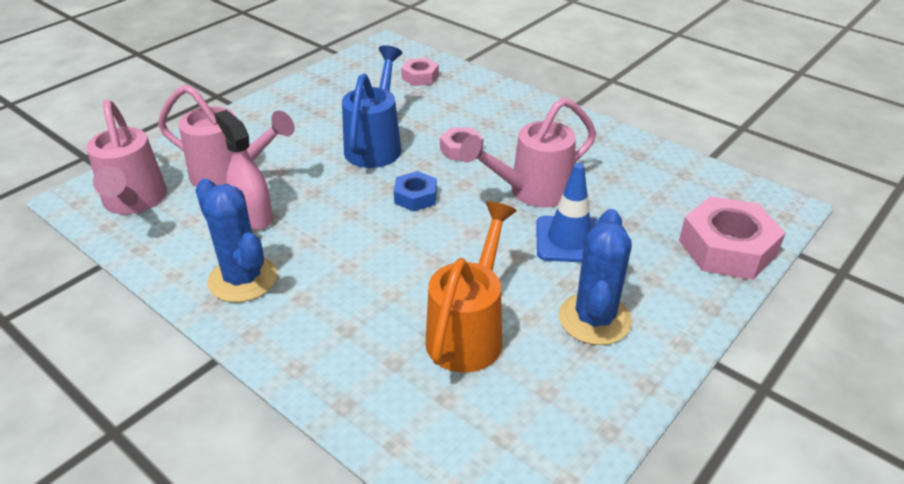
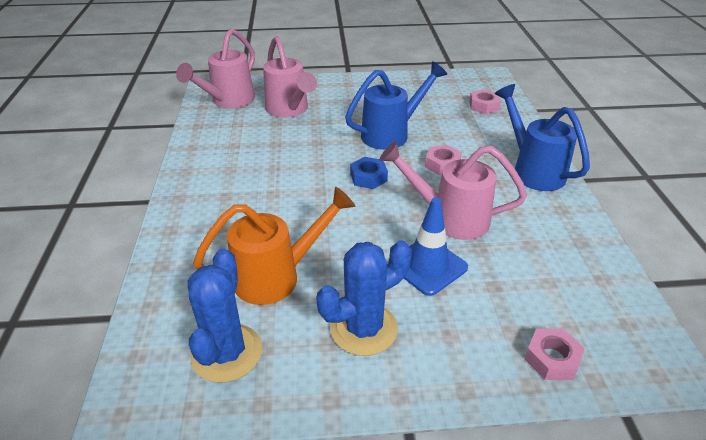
camera: 45 degrees right, 0 degrees up
(243, 279) = (215, 168): blue cactus -> blue cactus (227, 353)
(253, 216) = (268, 138): pink spray bottle -> none
(535, 116) = (532, 170): none -> blue watering can
(727, 248) = (551, 359): pink nut -> pink nut, size x0.54

